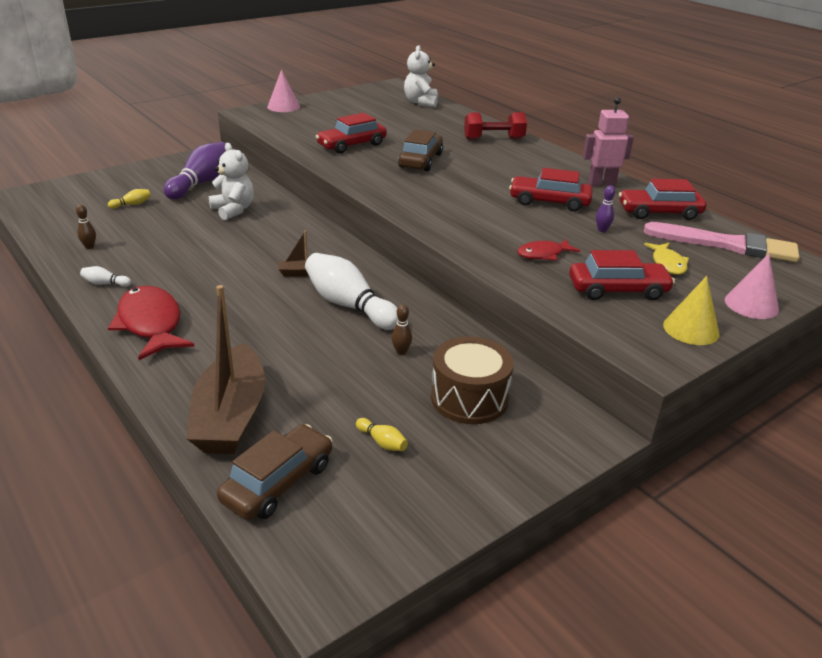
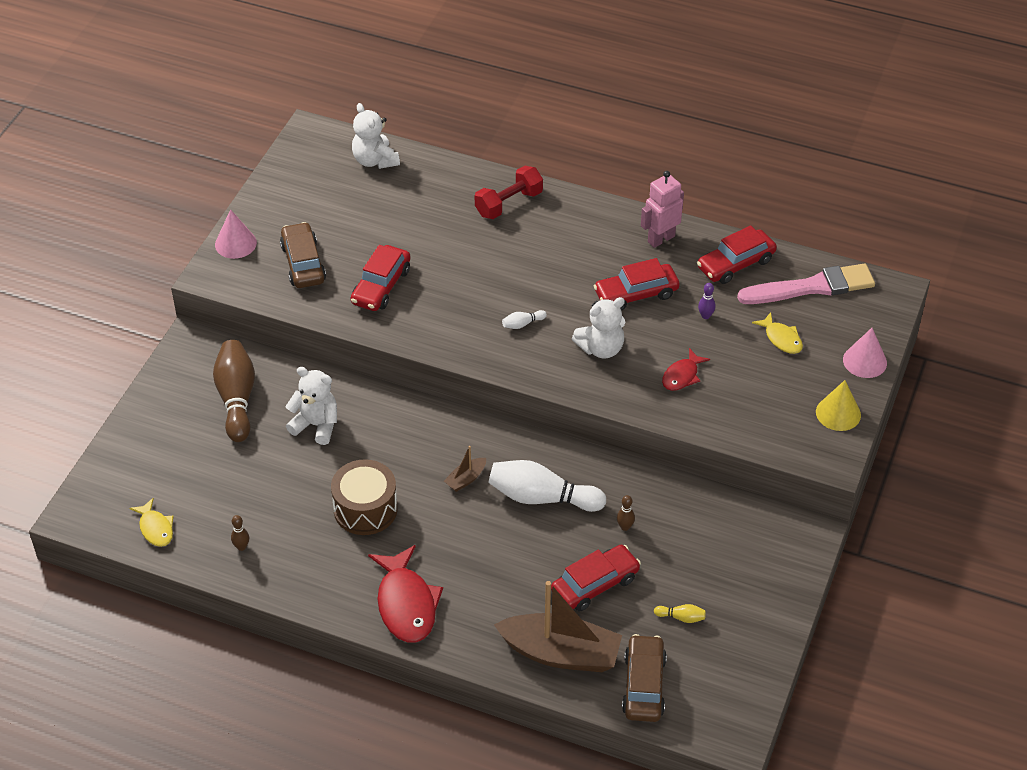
camera: 30 degrees left, 15 degrees up
(53, 218) = (155, 528): none -> yellow fish
(105, 283) = (314, 582): white bowling pin -> white bowling pin (522, 324)
(132, 204) = (207, 469): yellow bowling pin -> none
(151, 324) = (406, 604): red fish -> red fish turned 135 degrees counterclockwise
(201, 183) = (236, 399): purple bowling pin -> brown bowling pin
(230, 416) = (561, 653): brown boat -> brown boat turned 45 degrees counterclockwise
(421, 160) = (471, 281): brown car -> brown car (303, 263)
(469, 398) = (708, 546): brown drum -> brown drum (365, 509)
(485, 218) = (601, 348): none -> white teddy bear
(617, 290) = (764, 393): red car -> red car (595, 585)

